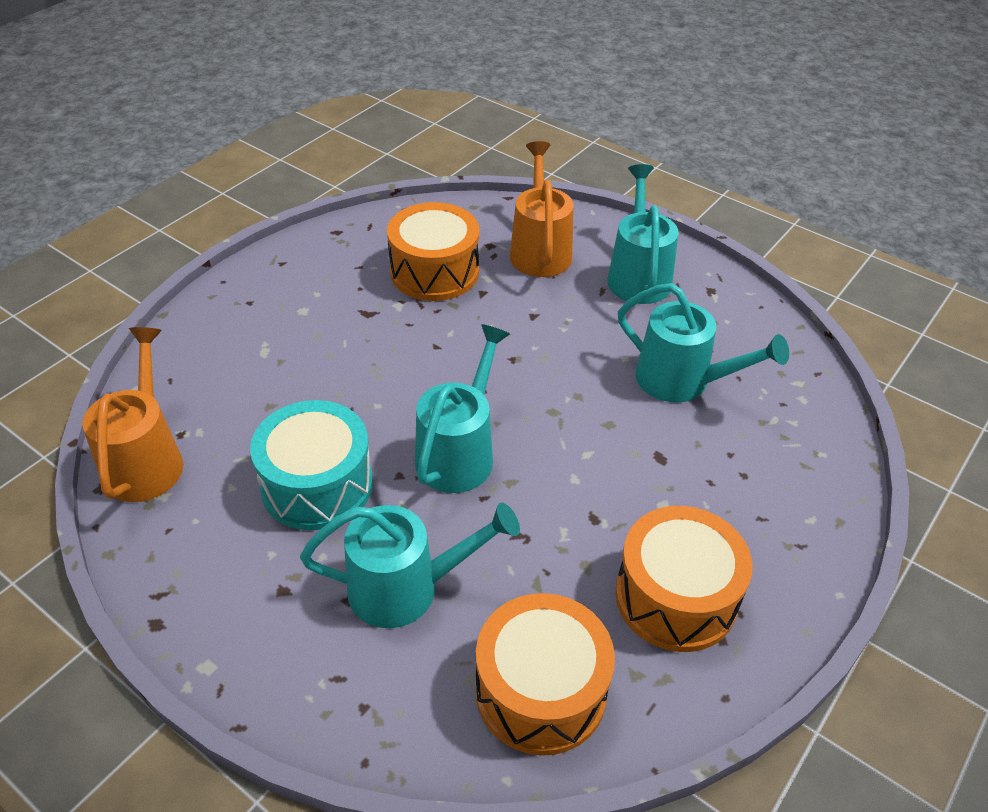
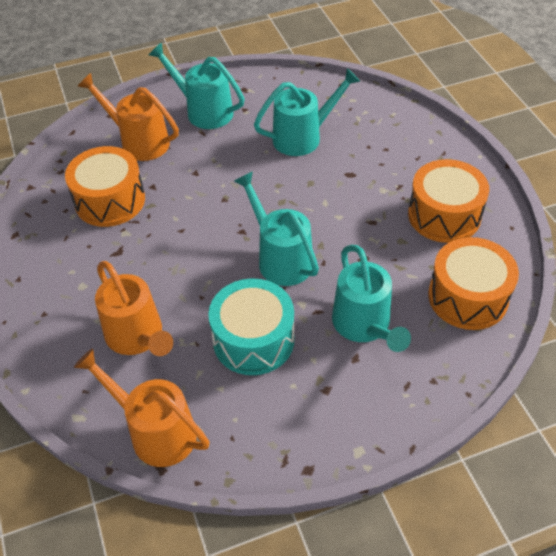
camera: 55 degrees left, 5 degrees up
(261, 386) = (138, 337): none -> orange watering can
(407, 588) = (365, 326): turquoise watering can -> turquoise watering can turned 135 degrees clockwise

